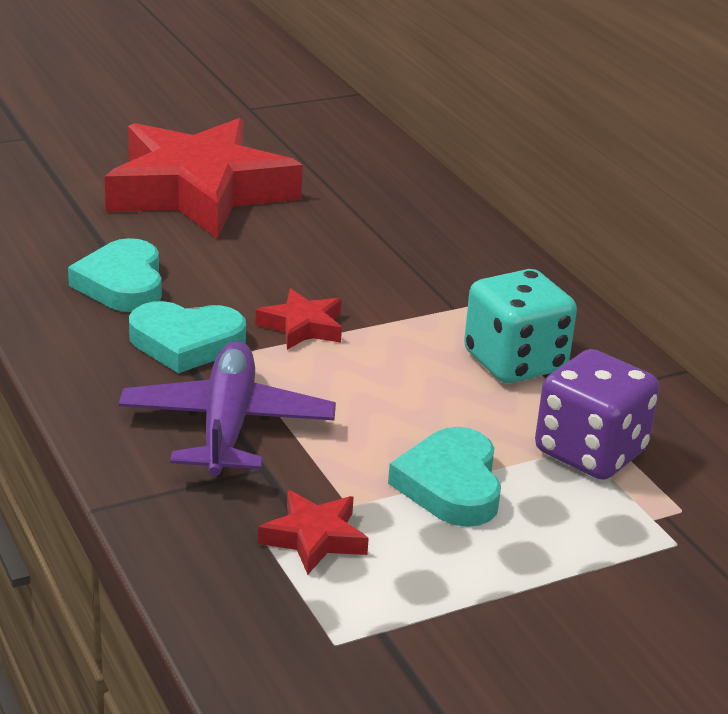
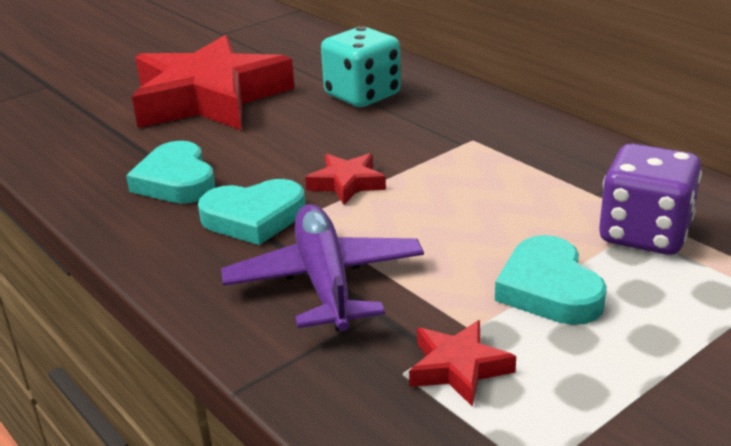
camera: 10 degrees left, 0 degrees up
(515, 362) = (536, 175): turquoise dice -> turquoise dice (362, 95)

